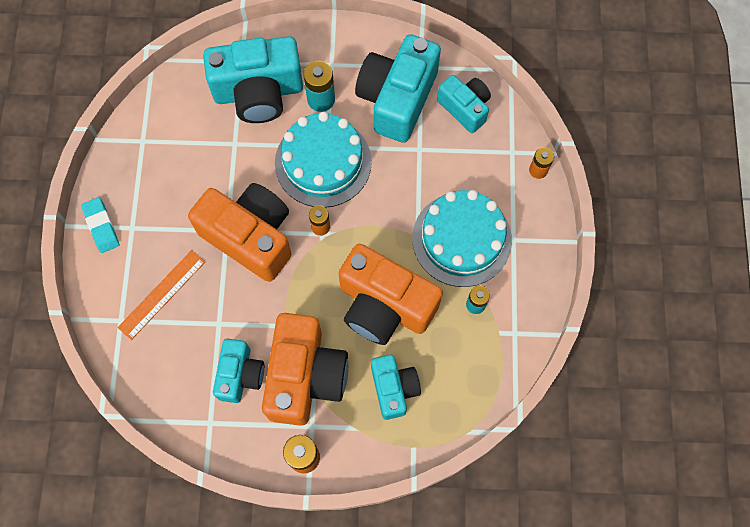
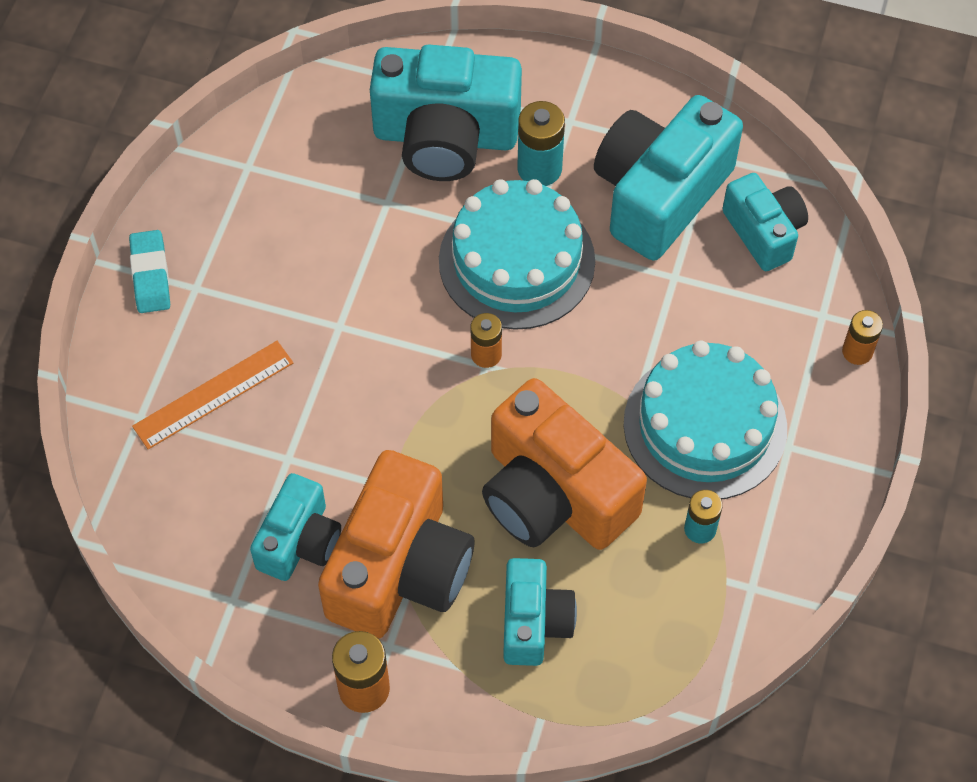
camera: 15 degrees right, 10 degrees down
(250, 237) = (372, 344): orange camera -> none

